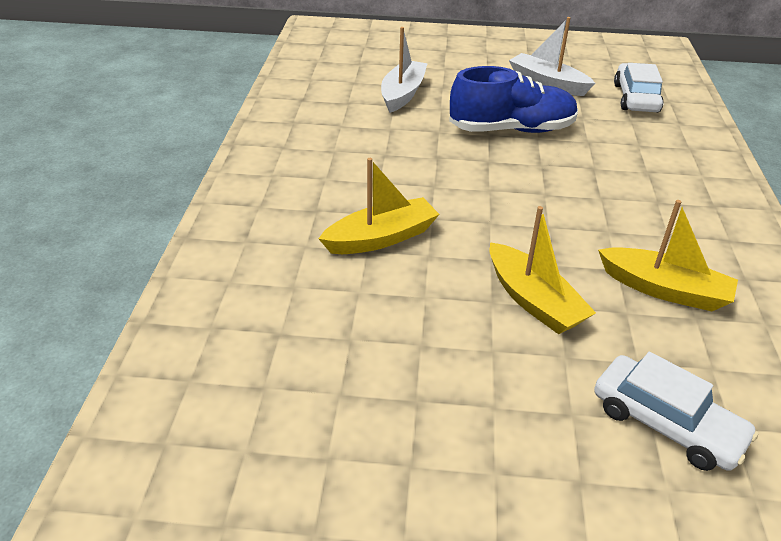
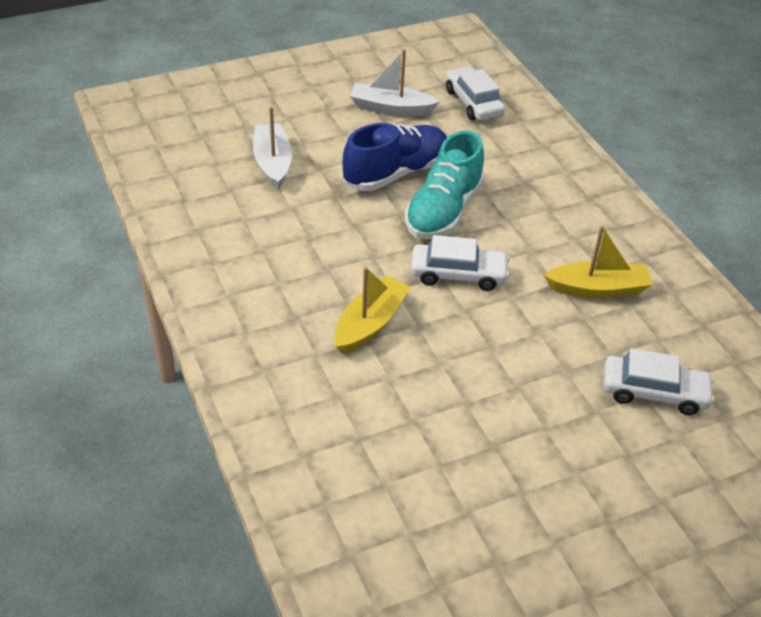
camera: 30 degrees left, 5 degrees up
(509, 226) = (458, 274): none -> white car
(533, 301) = (518, 334): yellow boat -> none
(536, 171) = (443, 211): none -> turquoise shoe

